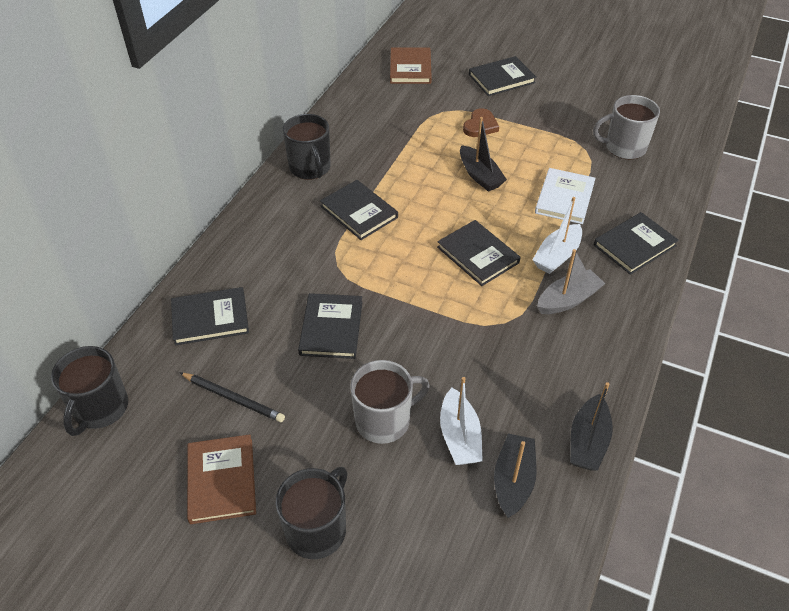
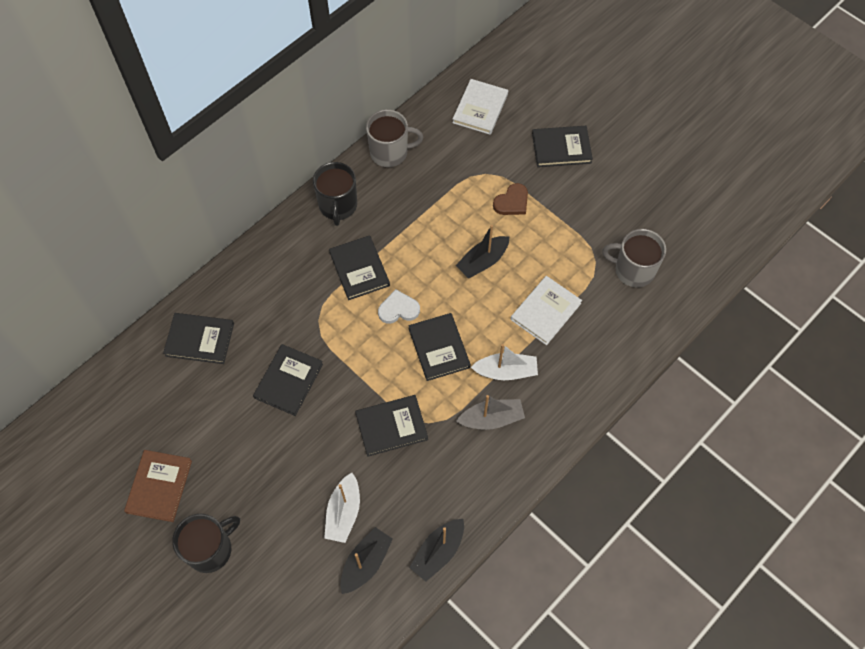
camera: 20 degrees right, 15 degrees up
(100, 408) = (94, 395): black mug -> none
(233, 398) = (191, 420): black pencil -> none
(384, 420) = (294, 478): grey mug -> grey mug (390, 152)
(410, 68) = (480, 108): brown book -> white book
(417, 234) = (398, 309): none -> white heart
(480, 176) = (482, 261): black boat -> black boat turned 60 degrees clockwise
(557, 256) = (506, 371): white boat -> white boat turned 150 degrees counterclockwise
(634, 245) = (579, 383): black book -> black book (391, 426)

